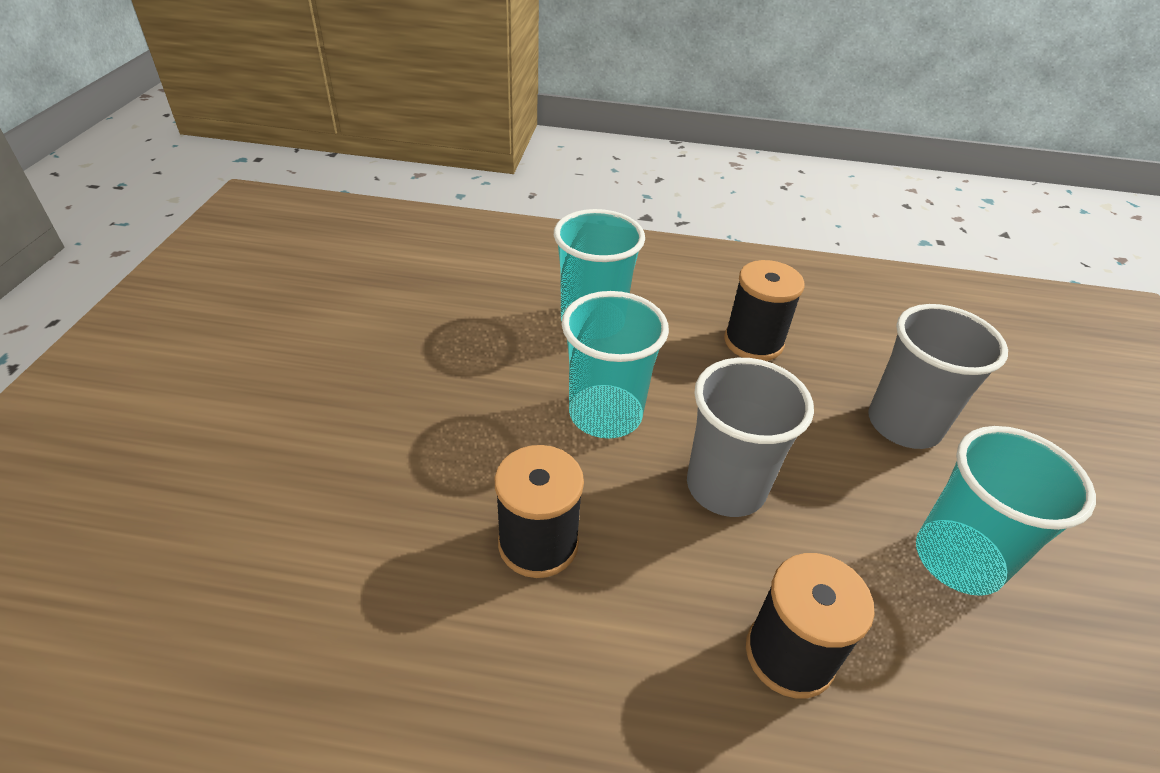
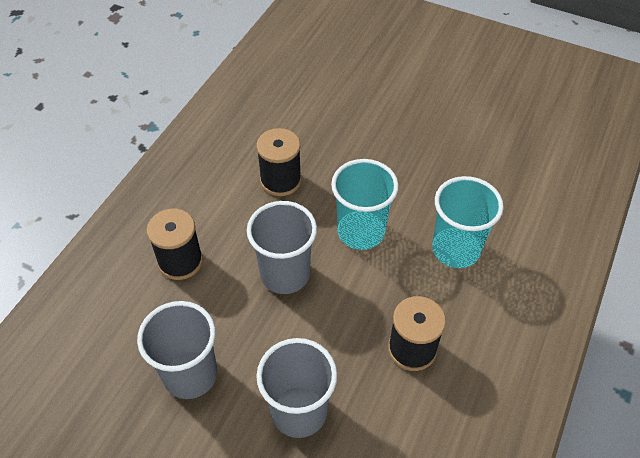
camera: 110 degrees right, 10 degrees up
(958, 559) = (190, 374): turquoise cup -> grey cup

